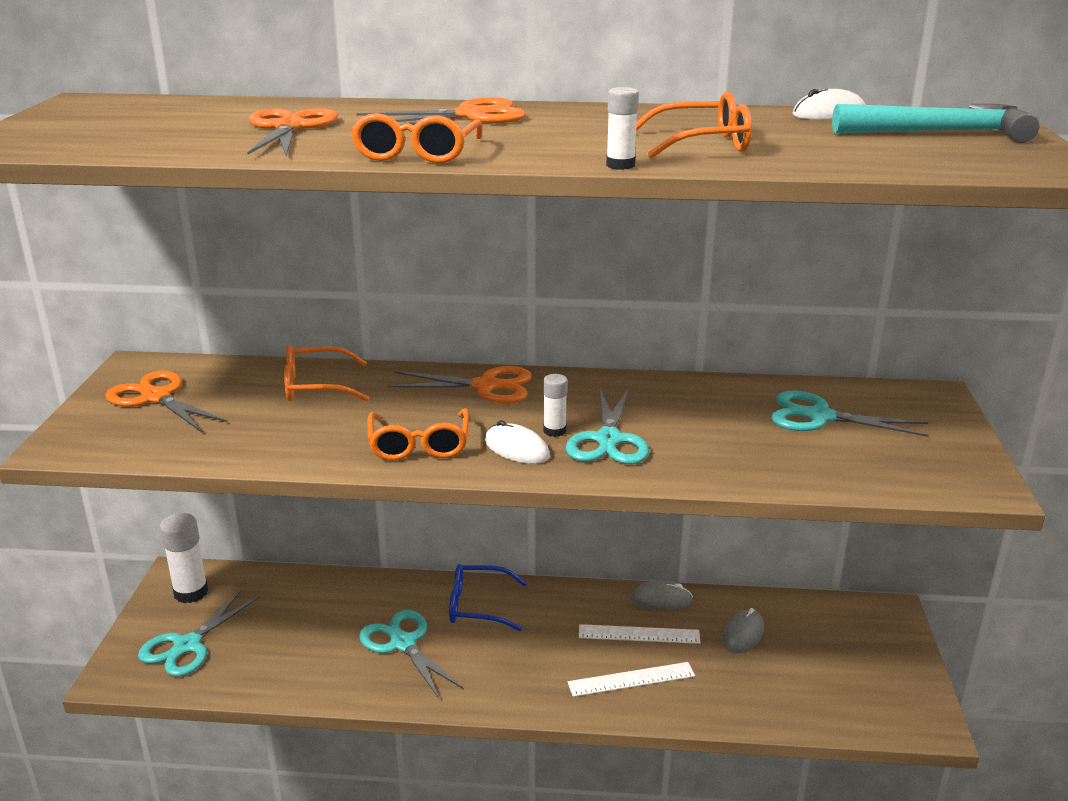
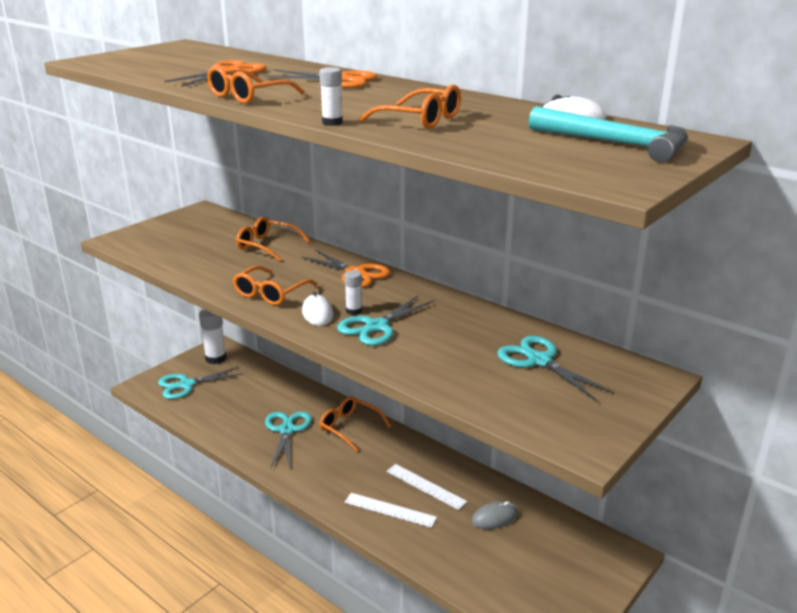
camera: 35 degrees right, 0 degrees up
(156, 397) = (187, 229): orange scissors -> none
(478, 606) = (350, 427): blue glasses -> orange glasses
(661, 599) = (465, 472): grey mouse -> none

